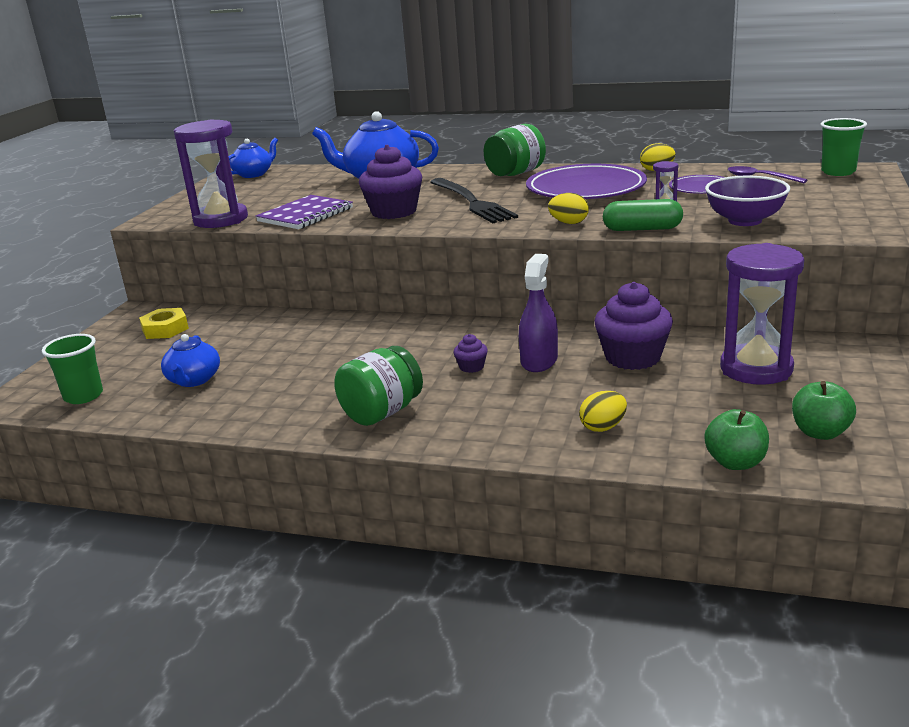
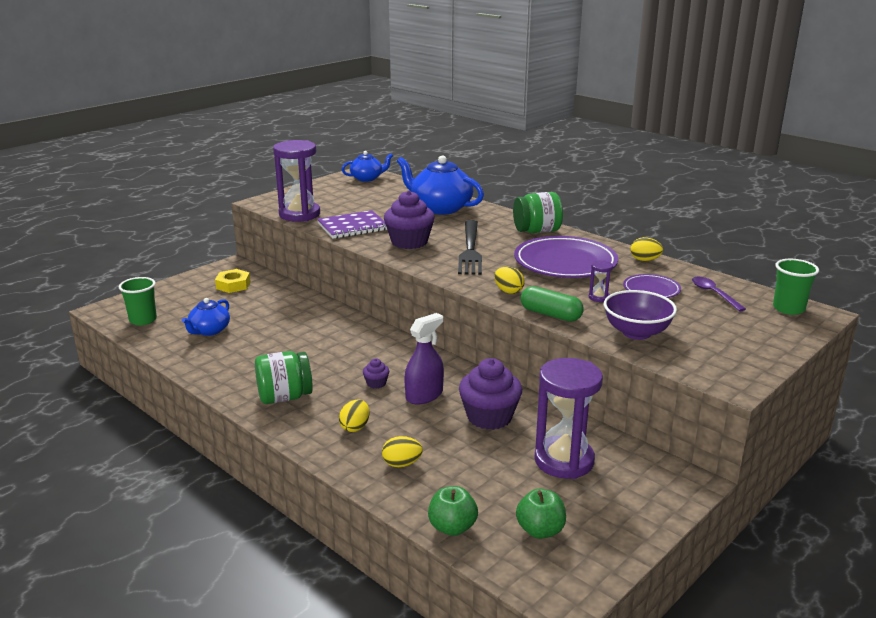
camera: 25 degrees right, 0 degrees up
(504, 412) = (355, 427): none -> yellow egg

